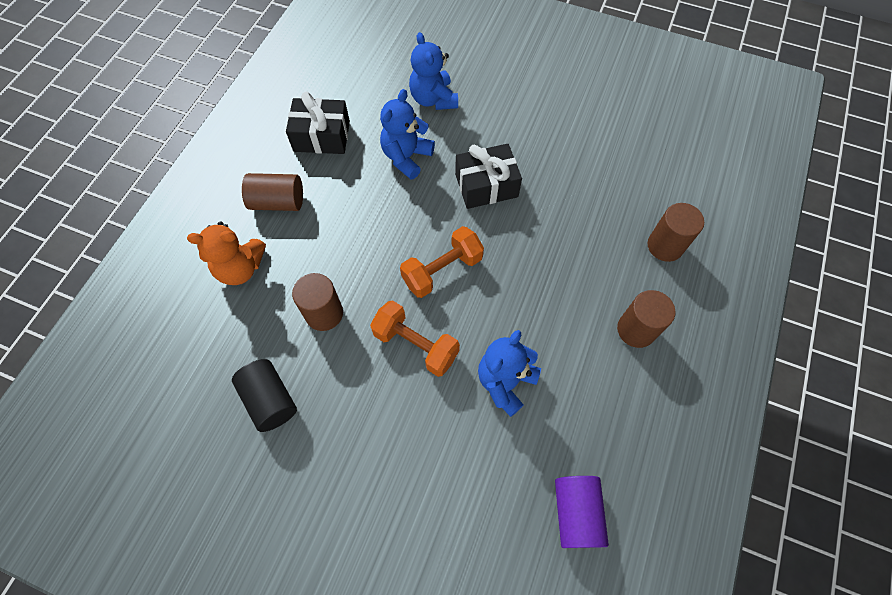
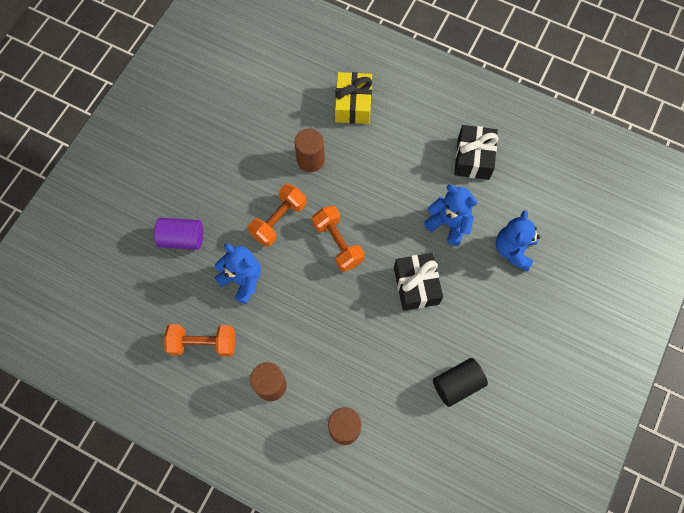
camera: 95 degrees right, 5 degrees up
(240, 268) = (353, 104): orange teddy bear -> yellow gift
(270, 400) = (251, 127): black cylinder -> black cylinder (457, 384)
(278, 202) = (409, 127): brown cylinder -> none
(433, 99) = (513, 250): blue teddy bear -> blue teddy bear turned 60 degrees counterclockwise
(576, 513) = (145, 314): purple cylinder -> purple cylinder (182, 238)
(601, 422) = (203, 343): none -> orange dumbbell

